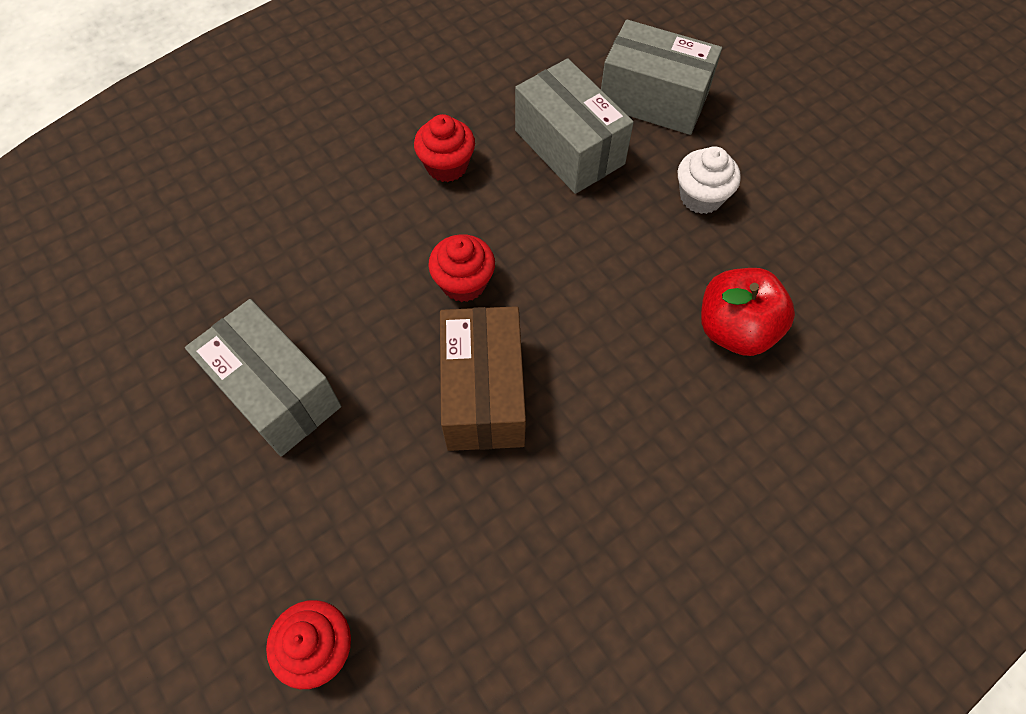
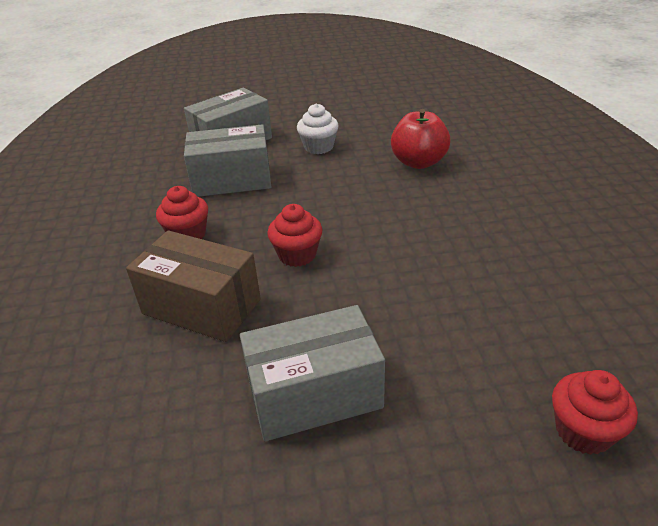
camera: 60 degrees left, 25 degrees down
(484, 393) = (397, 271): brown box -> brown box (201, 306)

